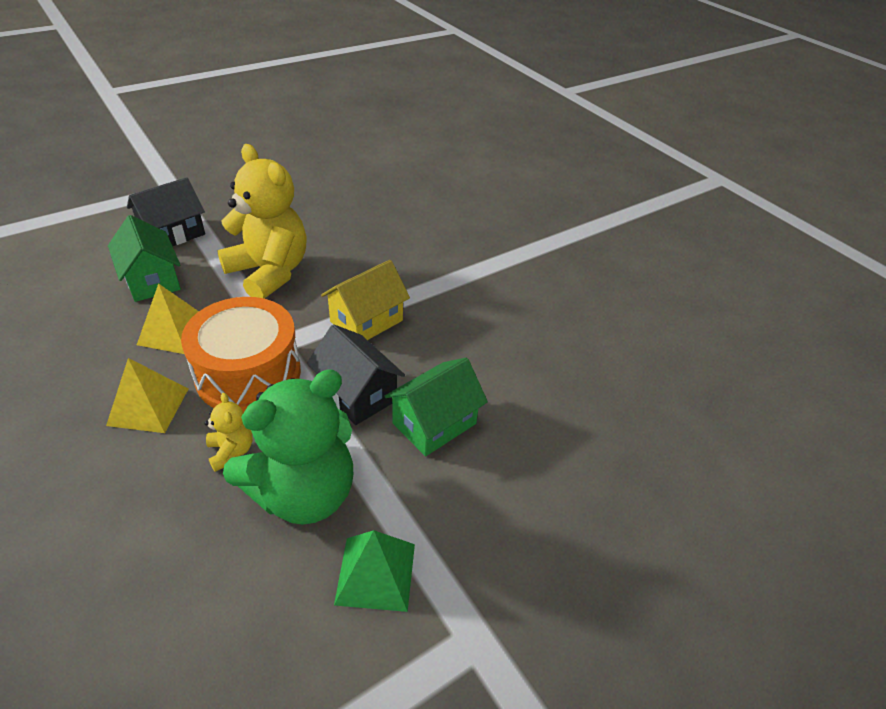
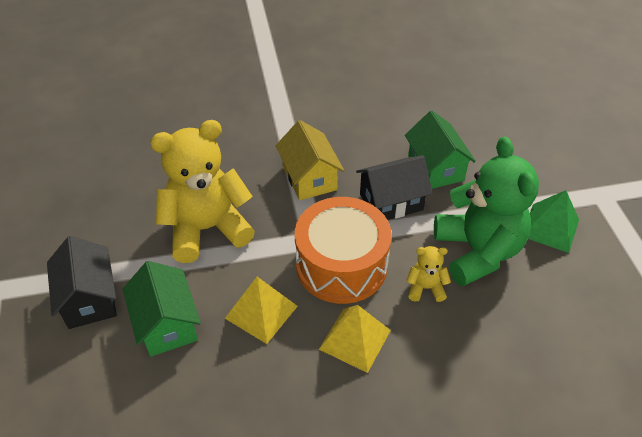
camera: 65 degrees left, 5 degrees up
(152, 280) = (167, 324): green house -> green house turned 75 degrees clockwise

